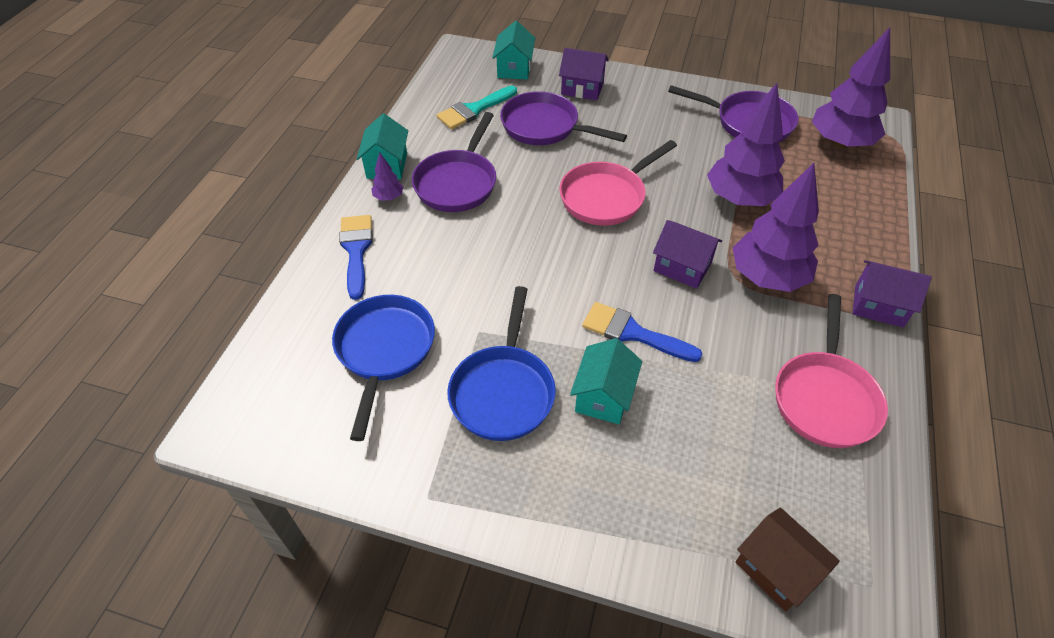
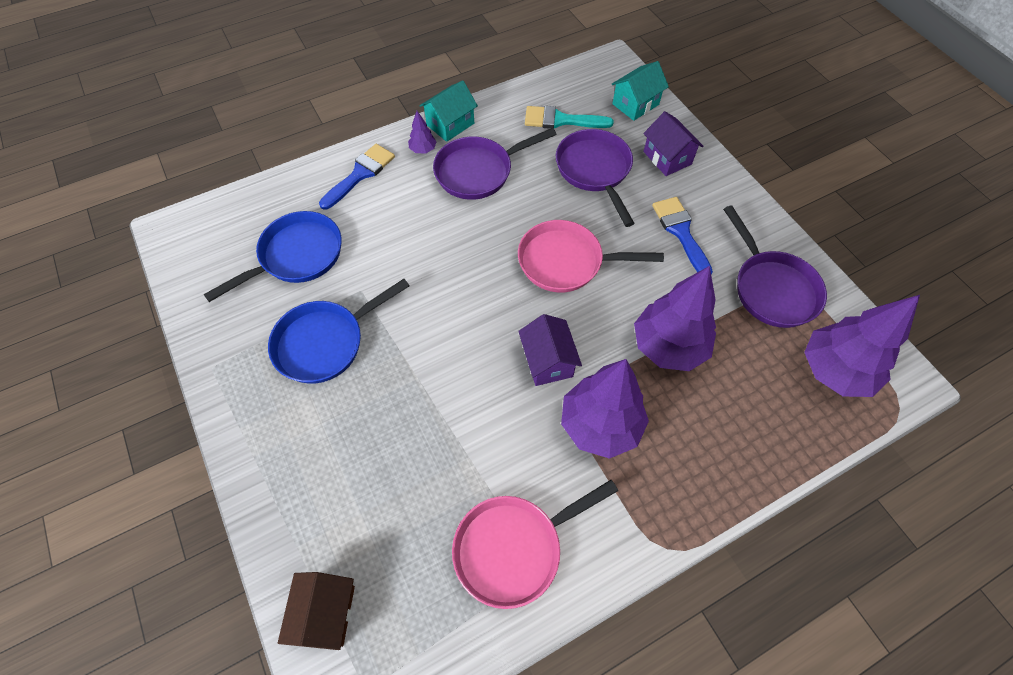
camera: 45 degrees right, 10 degrees up
(603, 396) = (375, 402): turquoise house -> none
(632, 333) = (449, 377): blue brush -> blue brush (680, 232)
(878, 306) = (658, 527): purple house -> none

